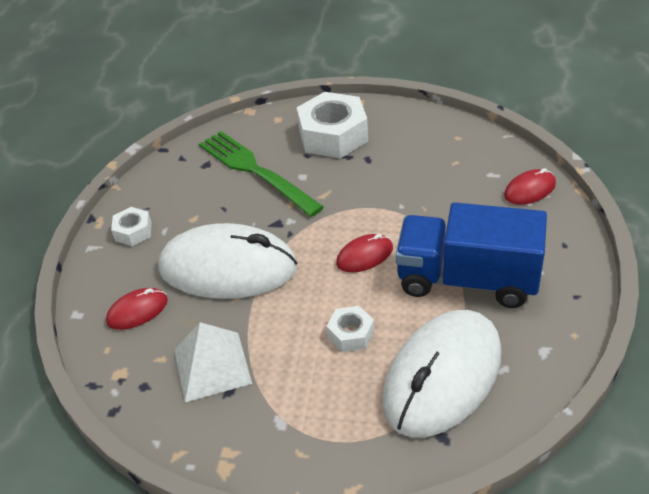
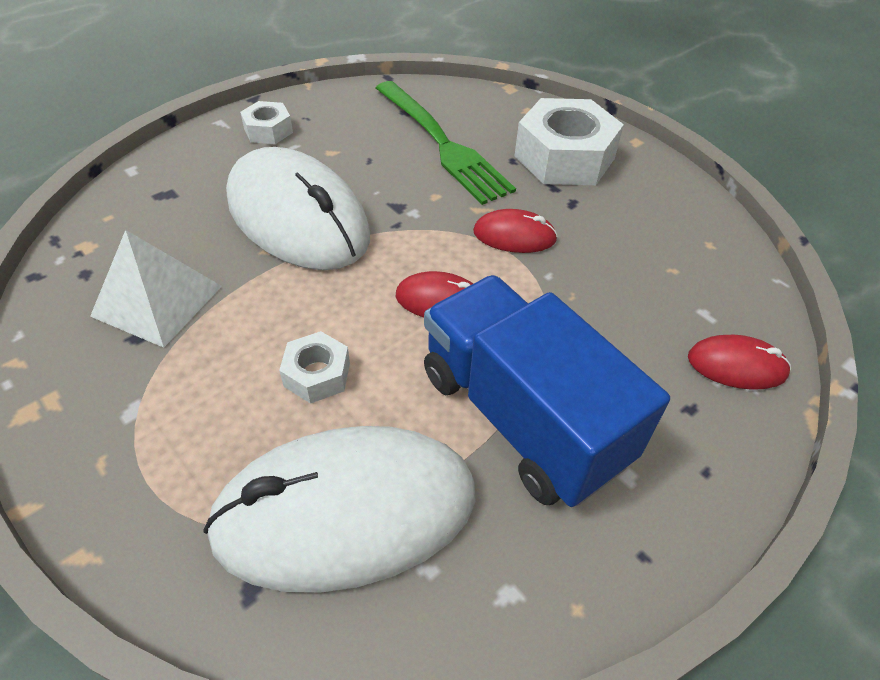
camera: 35 degrees right, 5 degrees up
(137, 311) = (175, 201): red mouse -> red mouse (514, 236)
(255, 171) = (443, 144): green fork -> green fork turned 150 degrees clockwise

